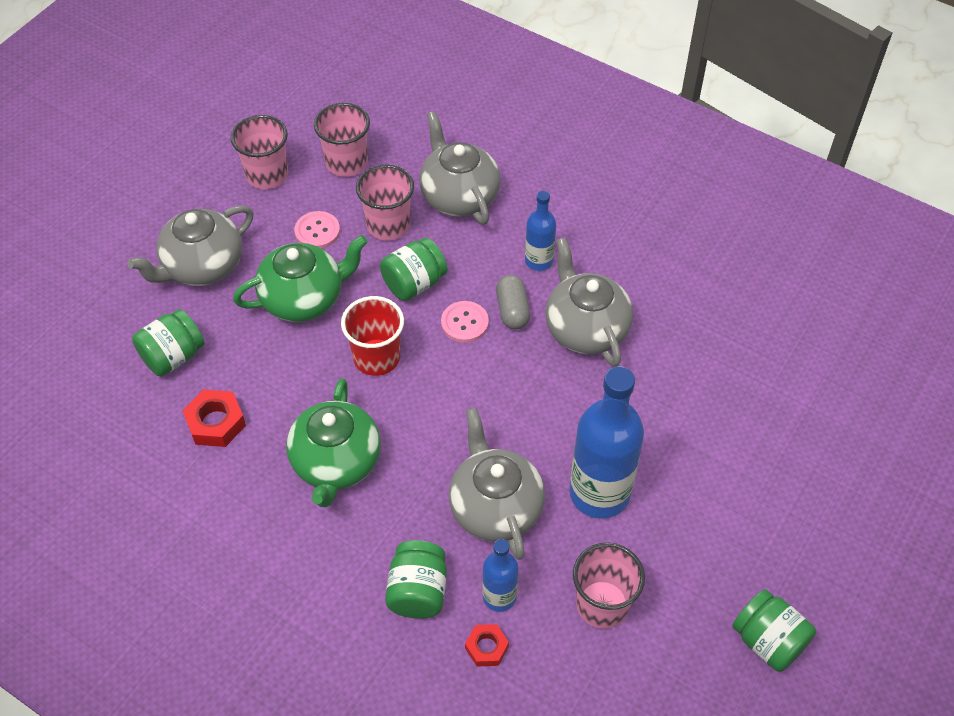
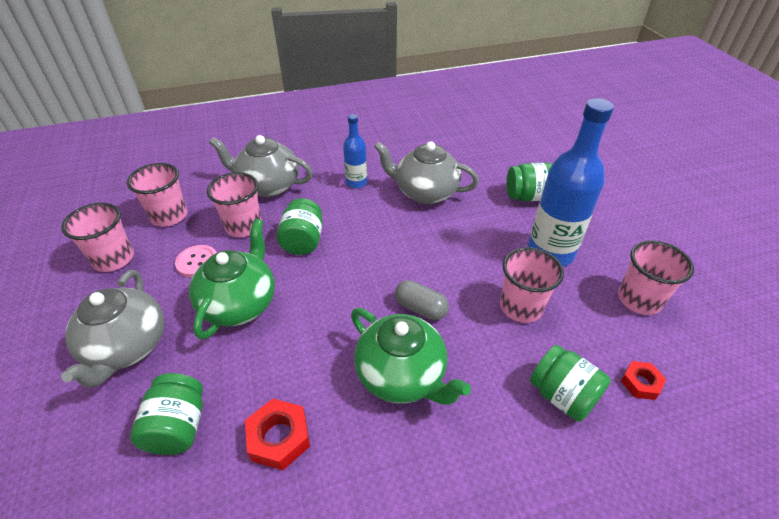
camera: 50 degrees left, 10 degrees down
(376, 357) = (337, 295): red cup -> none
(464, 323) = (361, 237): pink button -> none
(495, 507) = (521, 307): grey teapot -> pink cup
(499, 596) = (599, 349): blue bottle -> none
(512, 310) = (377, 212): grey capsule -> grey capsule (420, 308)
(768, 641) = (708, 245): green jar -> green jar (527, 197)

